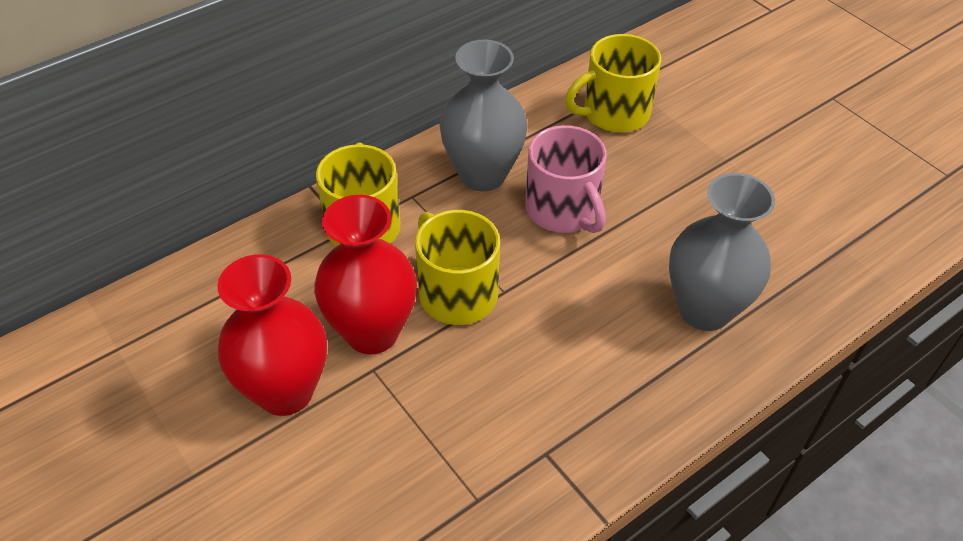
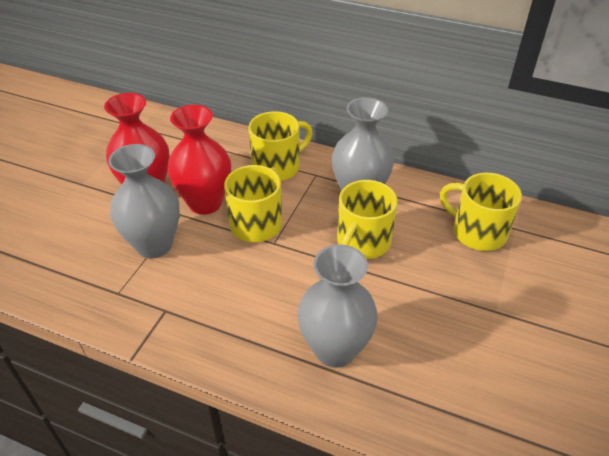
camera: 60 degrees right, 5 degrees down
(413, 423) = (154, 245): none -> grey vase
(563, 210) = (362, 242): pink mug -> yellow mug

